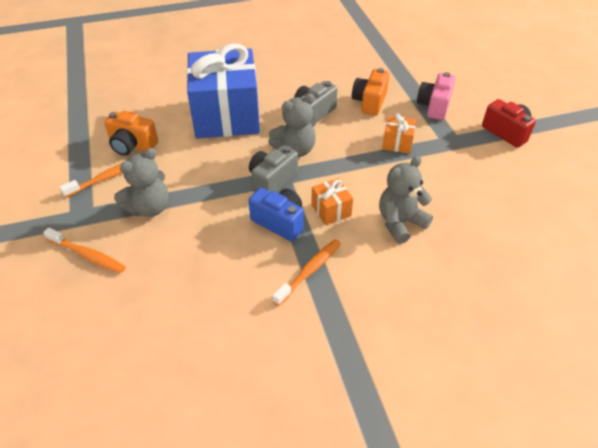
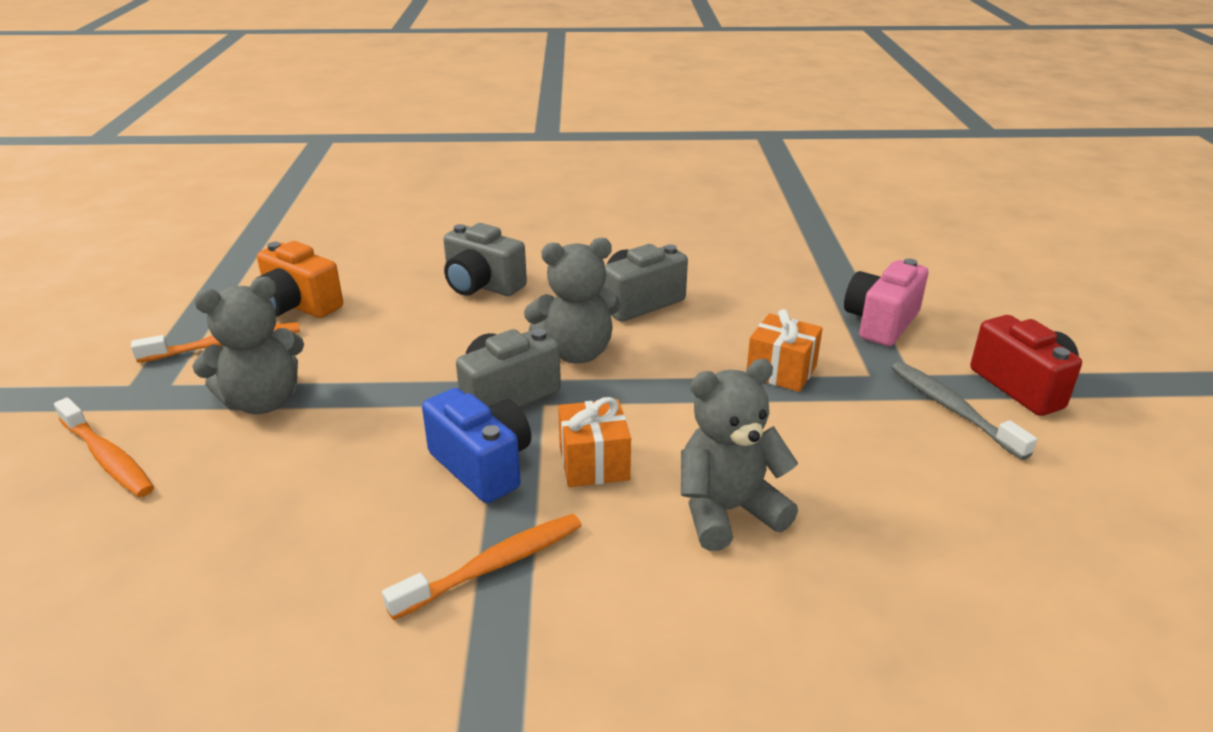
camera: 15 degrees right, 15 degrees down
(226, 115) = (482, 285): blue gift -> grey camera
(369, 102) = (754, 300): orange camera -> none
(479, 150) = (952, 409): none -> grey toothbrush

